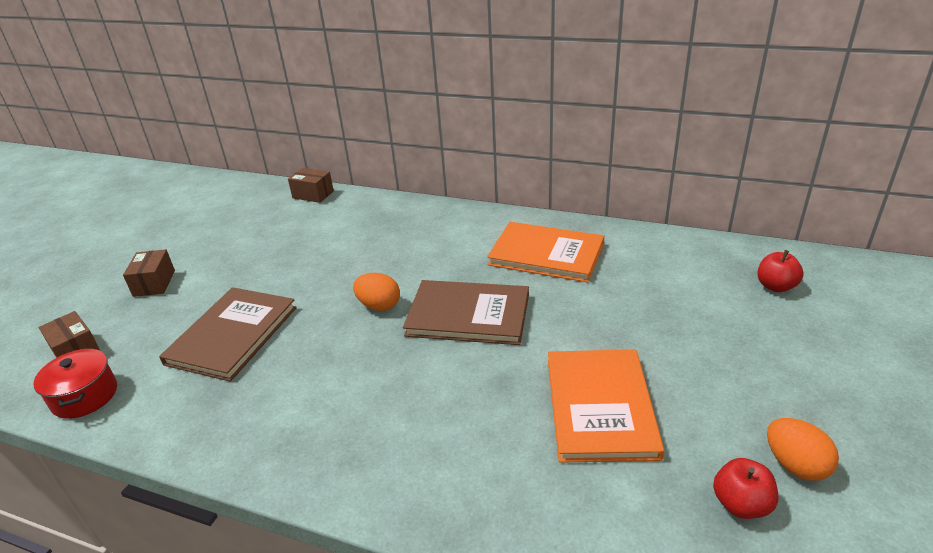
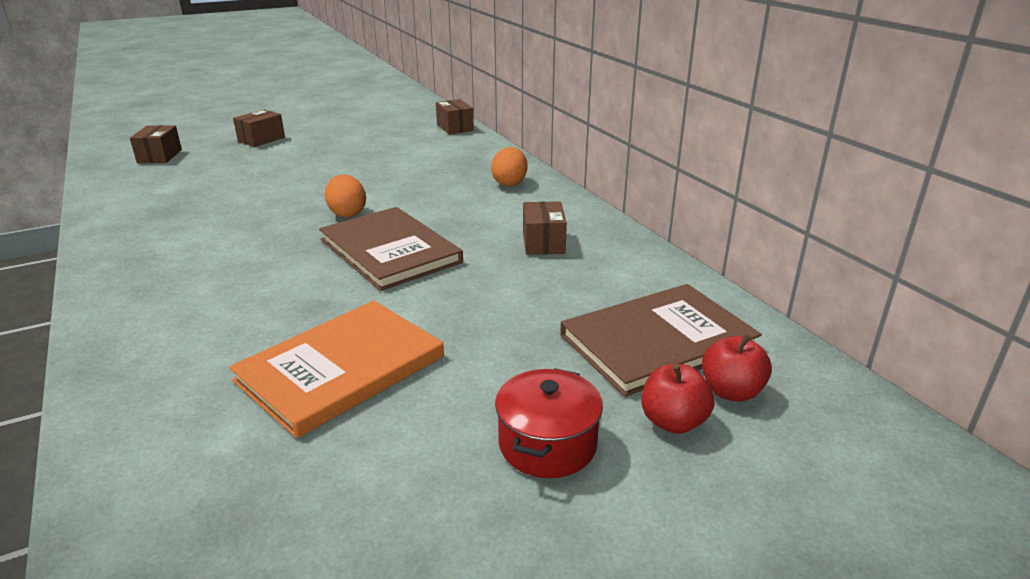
camera: 40 degrees right, 5 degrees down
(85, 396) = (118, 179): red pot -> red pot (547, 444)
(232, 335) = (237, 186): brown book -> brown book (657, 341)
(546, 254) = (543, 242): orange book -> brown box
(741, 504) = (278, 520): red apple -> red apple (673, 422)
(795, 465) = (390, 538): orange egg -> orange egg (509, 183)

